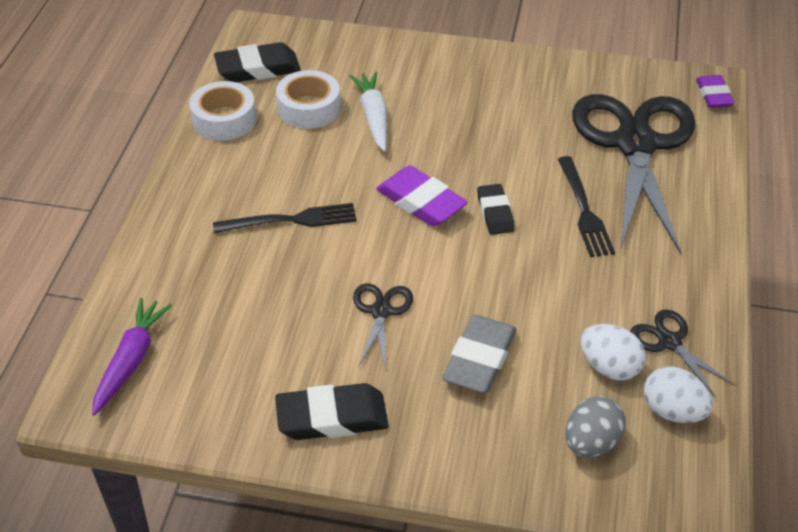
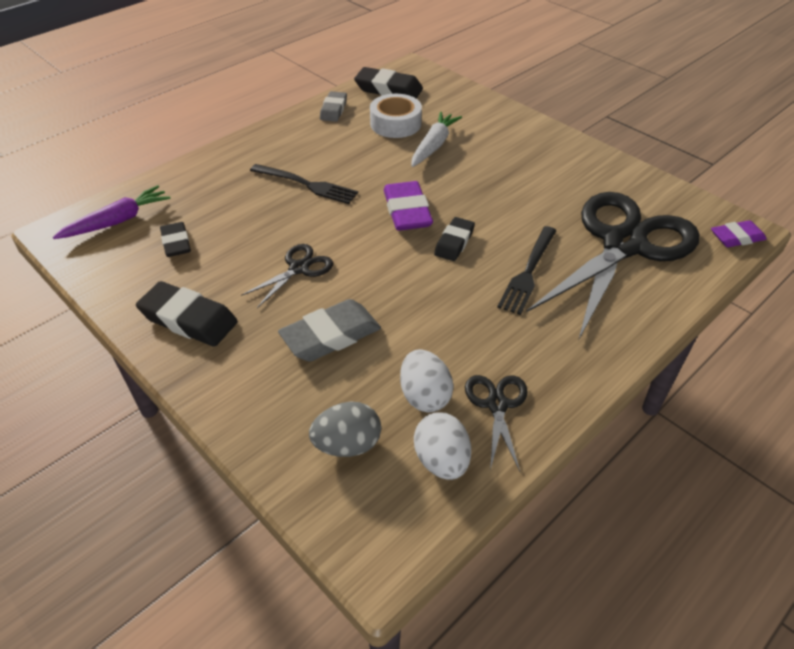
camera: 35 degrees right, 0 degrees up
(224, 119) = (333, 110): white tape -> grey eraser
(226, 350) = (176, 243): none -> black eraser
(713, 95) = (736, 238): purple eraser -> purple eraser turned 45 degrees clockwise

